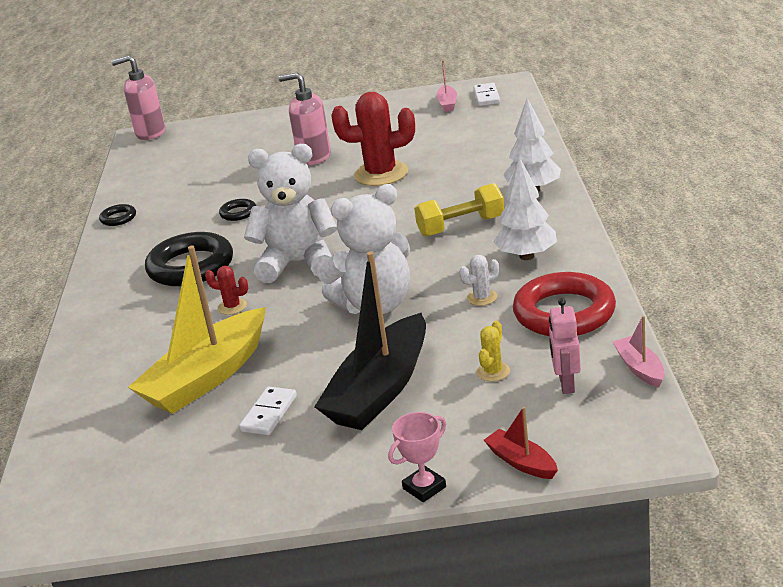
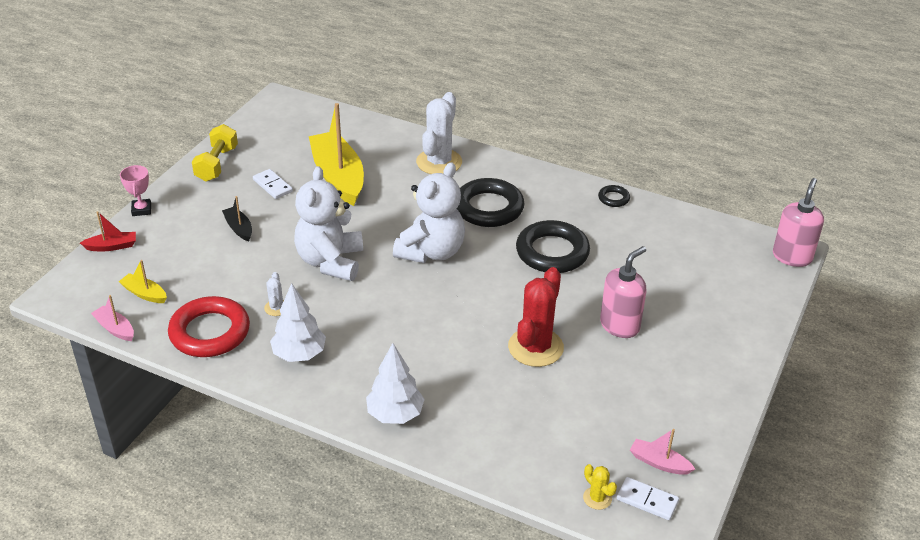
camera: 115 degrees right, 10 degrees up
(119, 328) = (439, 162): none -> white cactus
(232, 307) = (408, 208): red cactus -> none
(238, 213) = (552, 252): black ring -> black ring, size x2.19
(380, 390) = (239, 228): black boat -> black boat, size x0.45
(461, 226) = (385, 346): yellow dumbbell -> yellow dumbbell (217, 164)
(493, 372) = (195, 274): yellow cactus -> yellow cactus (597, 498)
(566, 384) = (144, 294): pink robot -> yellow boat
(640, 368) = (115, 328): pink boat -> pink boat turned 150 degrees counterclockwise

